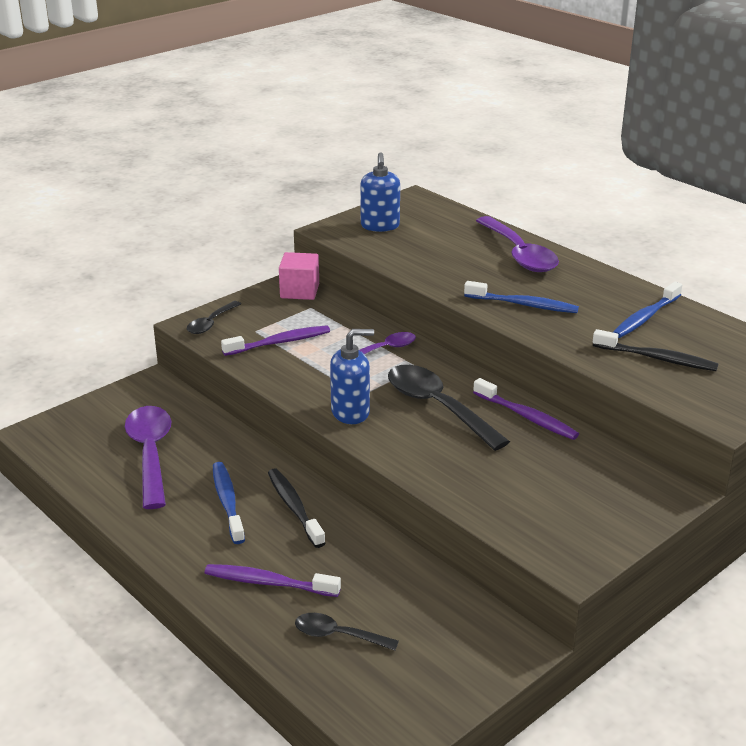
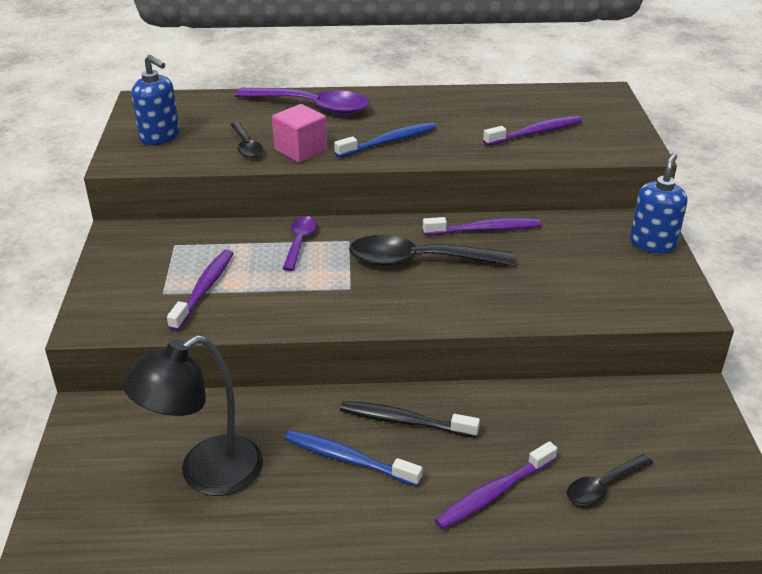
camera: 50 degrees left, 5 degrees up
(150, 454) = (206, 474): purple spoon -> black lamp
(211, 323) = (107, 312): black spoon -> black spoon (246, 146)
(299, 291) = (138, 237): pink cube -> pink cube (300, 150)
(351, 412) = (369, 307): blue soap dispenser -> blue soap dispenser (652, 243)
(645, 317) = (476, 110): blue toothbrush -> none
(657, 358) = (535, 133): black toothbrush -> purple toothbrush

